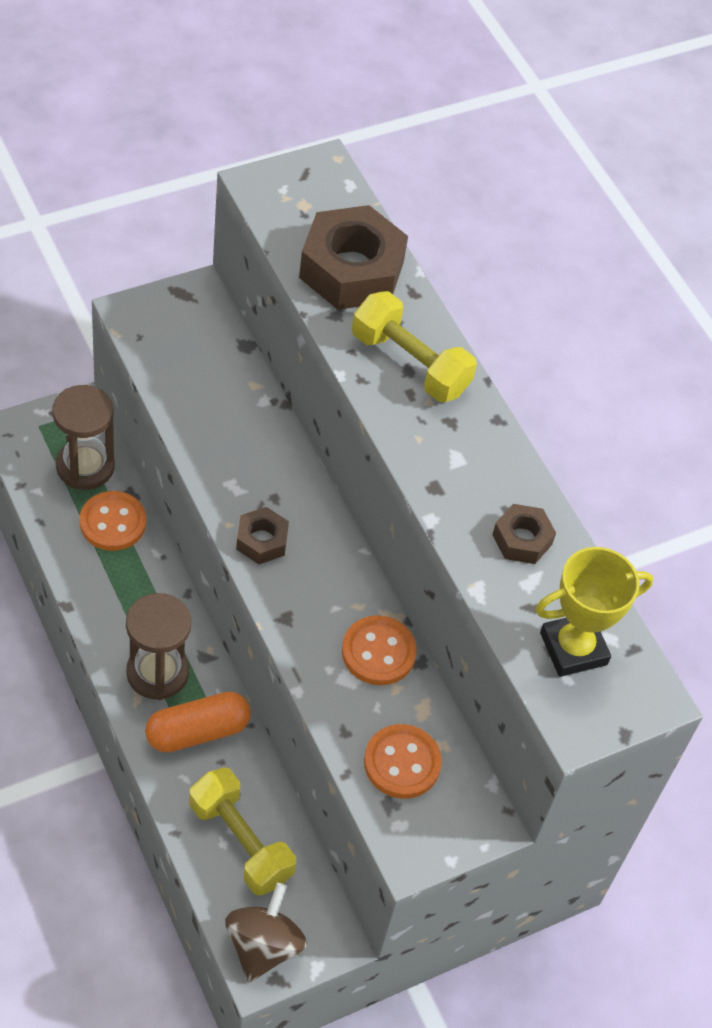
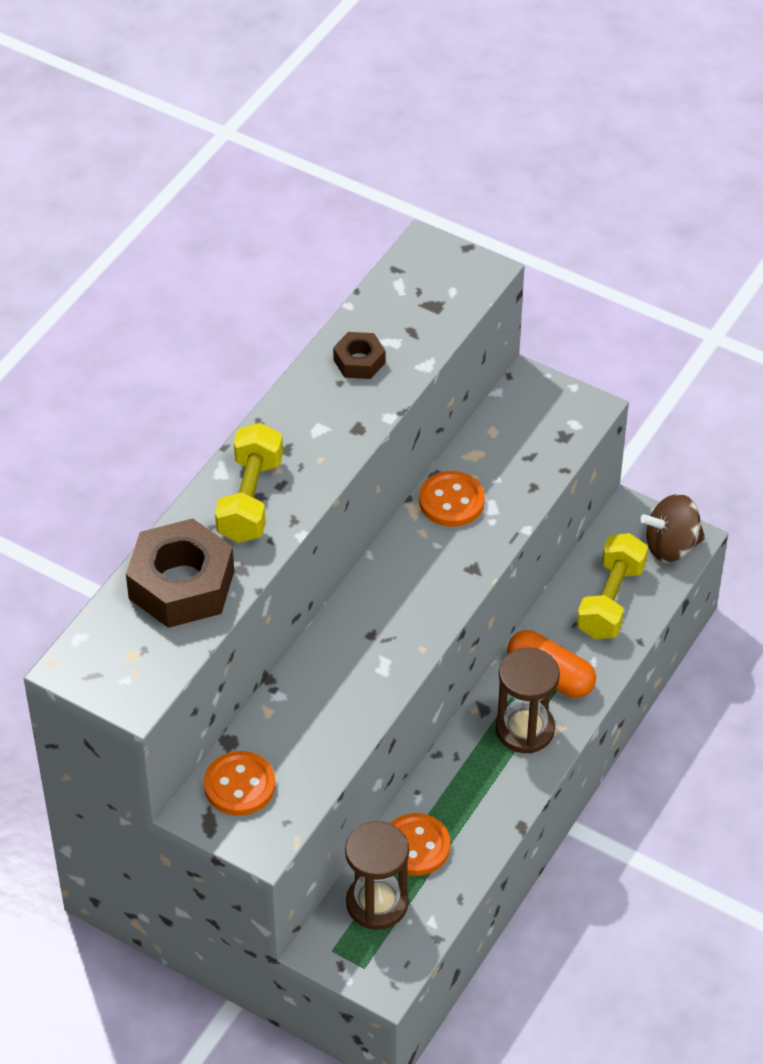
camera: 115 degrees left, 5 degrees down
(262, 540) = (418, 619): brown nut -> none
(402, 763) = (527, 445): orange button -> orange button (239, 785)
(573, 649) = (425, 297): yellow trophy -> none

